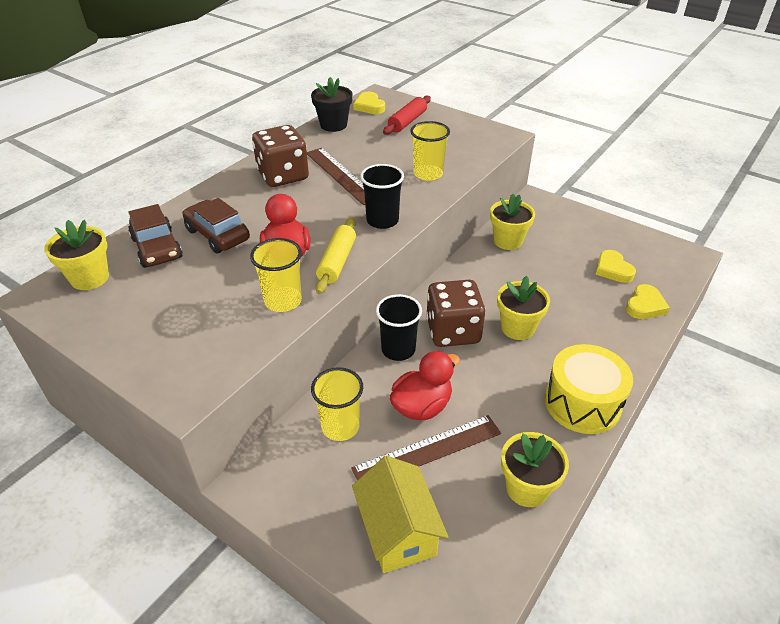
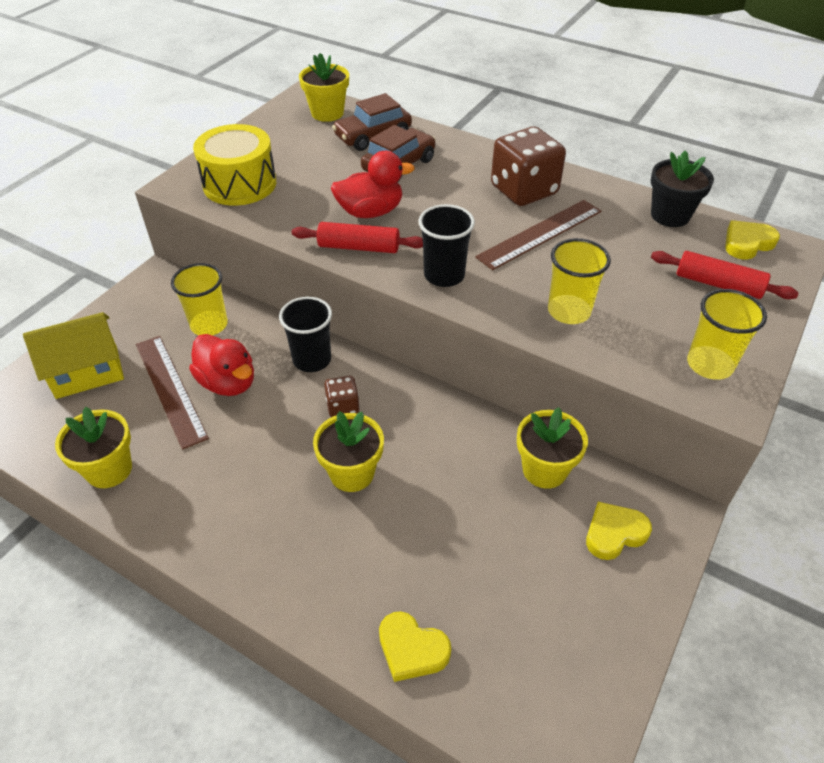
camera: 85 degrees right, 5 degrees up
(283, 301) = (294, 219): yellow cup -> yellow cup (709, 364)
(337, 262) = (359, 247): yellow rolling pin -> red rolling pin
(453, 331) = (343, 407): brown dice -> brown dice, size x0.50
(582, 403) = (217, 534): yellow drum -> yellow drum (240, 184)
(613, 269) = (499, 614): yellow heart -> yellow heart (614, 533)

